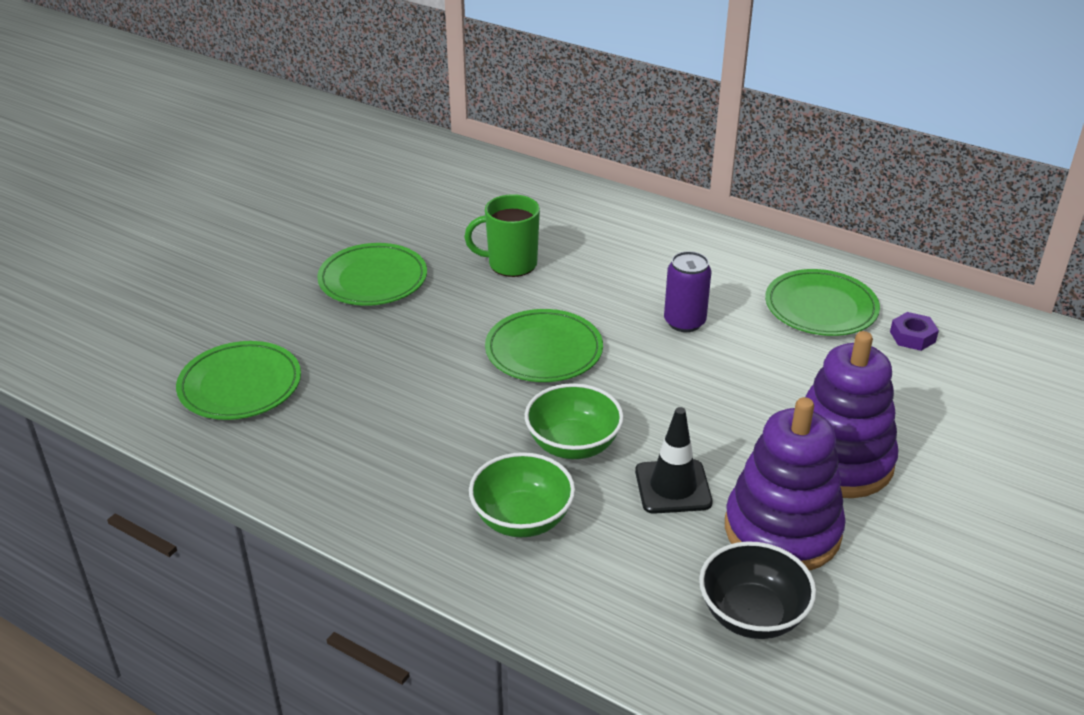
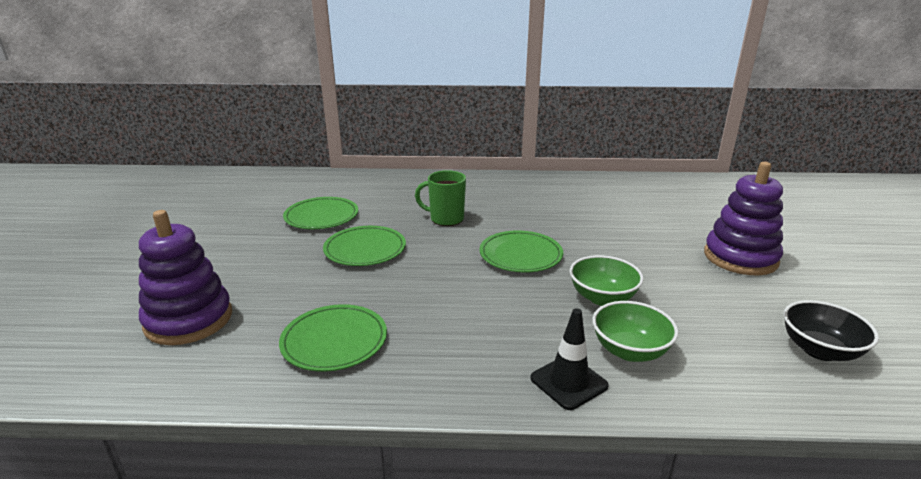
camera: 30 degrees left, 10 degrees down
(510, 264) = (445, 219): green mug -> green mug turned 45 degrees clockwise
(673, 487) = (685, 299): black traffic cone -> black traffic cone (568, 382)
(684, 322) = (578, 219): purple can -> none
(782, 530) = (766, 300): purple stacking toy -> purple stacking toy (189, 320)
(821, 307) = (633, 195): green plate -> green plate (321, 216)
(912, 337) = (690, 196): purple nut -> none

